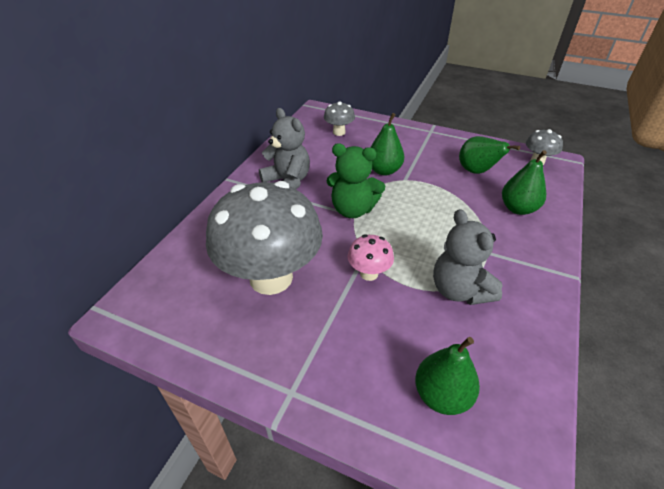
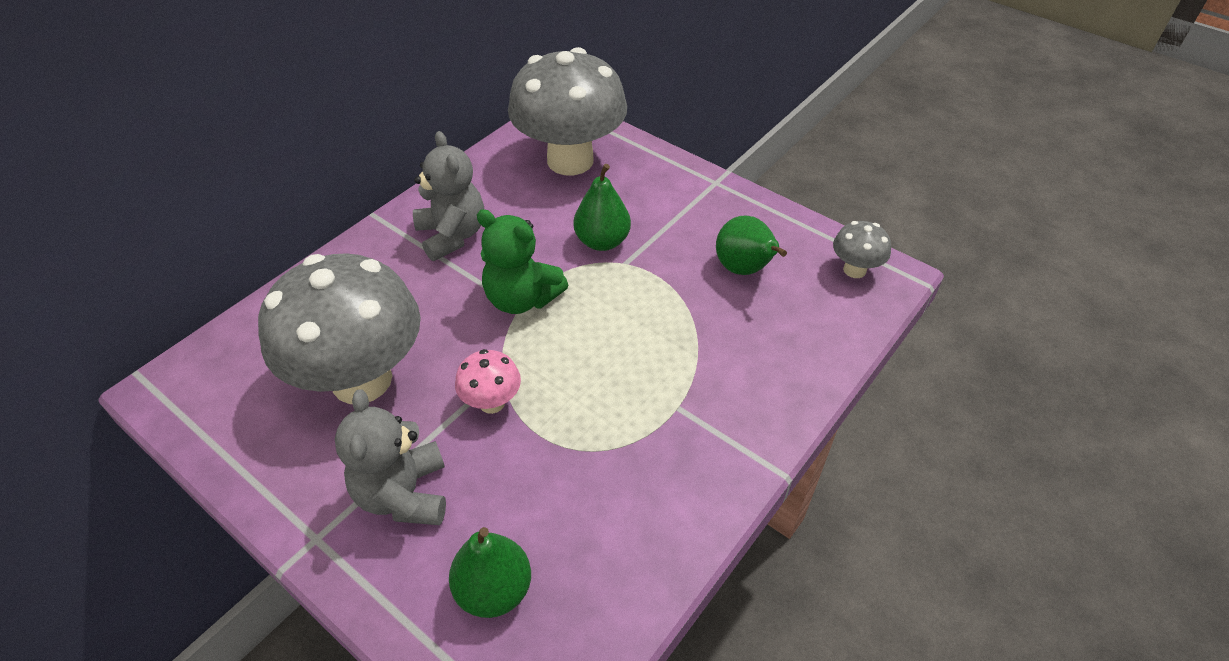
camera: 15 degrees right, 5 degrees up
(339, 132) = (570, 160): grey mushroom -> grey mushroom, size x2.32
(459, 290) = (601, 455): grey teddy bear -> grey teddy bear (404, 494)
(518, 208) = (768, 346): green pear -> none

